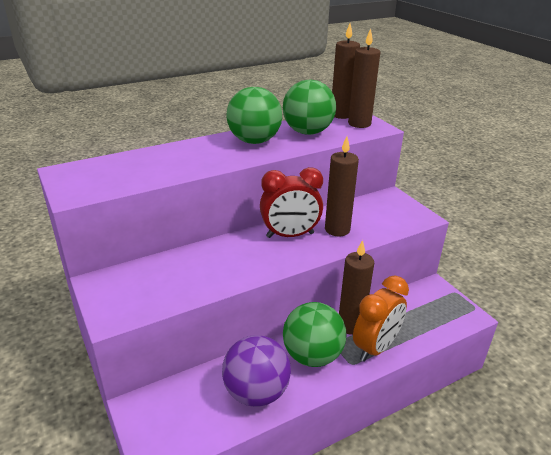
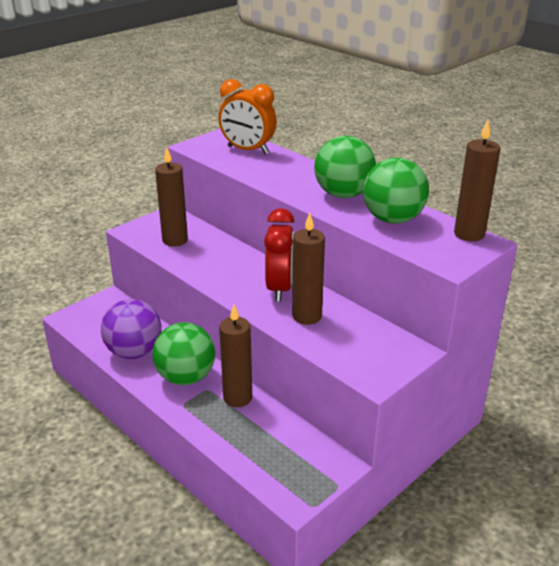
camera: 75 degrees right, 0 degrees up
(290, 235) = (279, 288): red clock -> red clock turned 150 degrees counterclockwise
(359, 124) = (450, 249): brown candle -> brown candle (175, 240)
(375, 347) = (210, 419): orange clock -> orange clock (248, 150)

